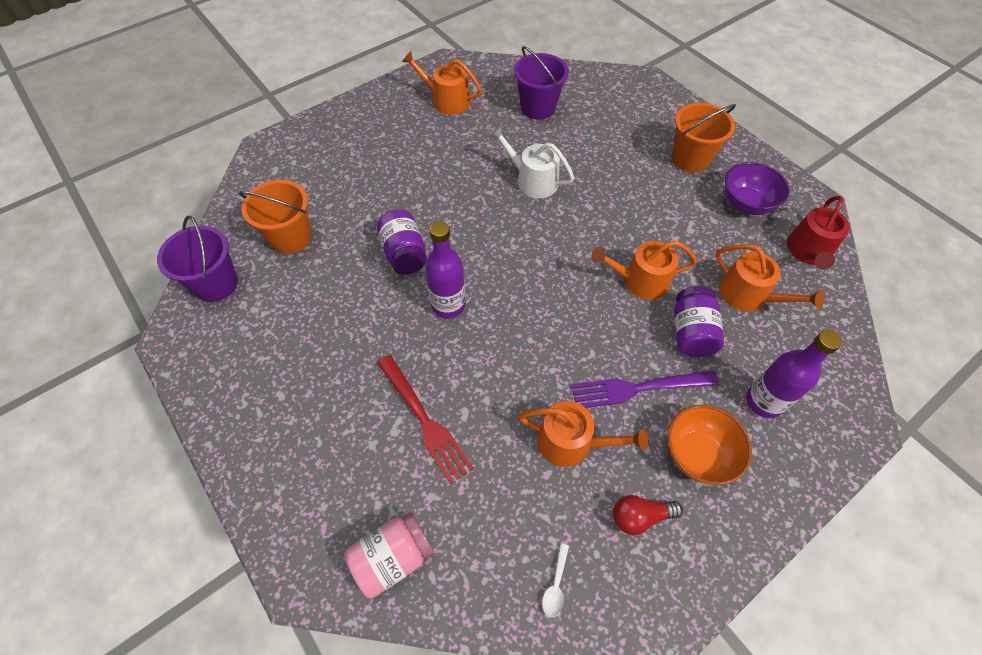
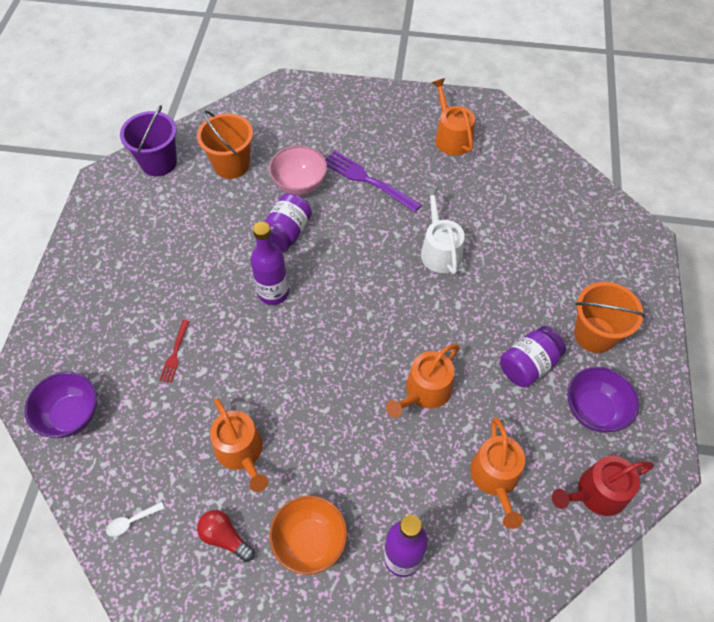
camera: 45 degrees right, 0 degrees up
(369, 211) = (299, 184): none -> pink bowl
(393, 558) = (71, 415): pink jar -> purple bowl
(424, 420) = (175, 353): red fork -> red fork, size x0.53
(538, 108) = (517, 194): purple bucket -> none
(638, 388) = (326, 462): purple fork -> purple fork (368, 180)
(640, 281) = (424, 392): orange watering can -> orange watering can turned 90 degrees counterclockwise
(691, 332) = (413, 462): purple jar -> purple jar (528, 365)

